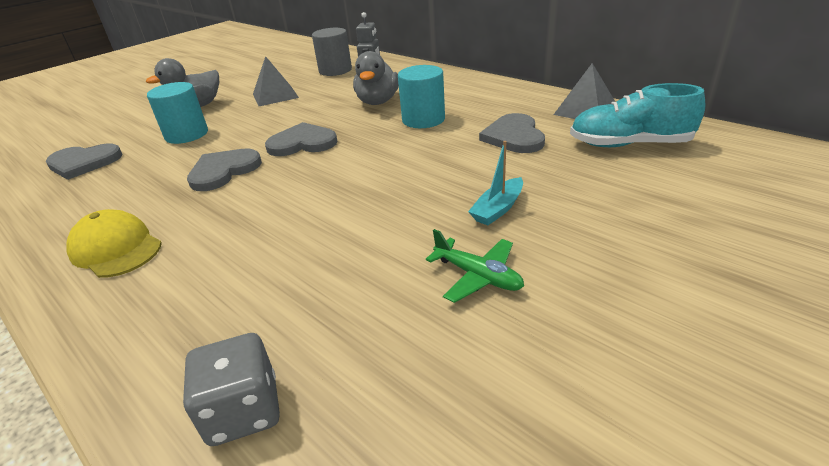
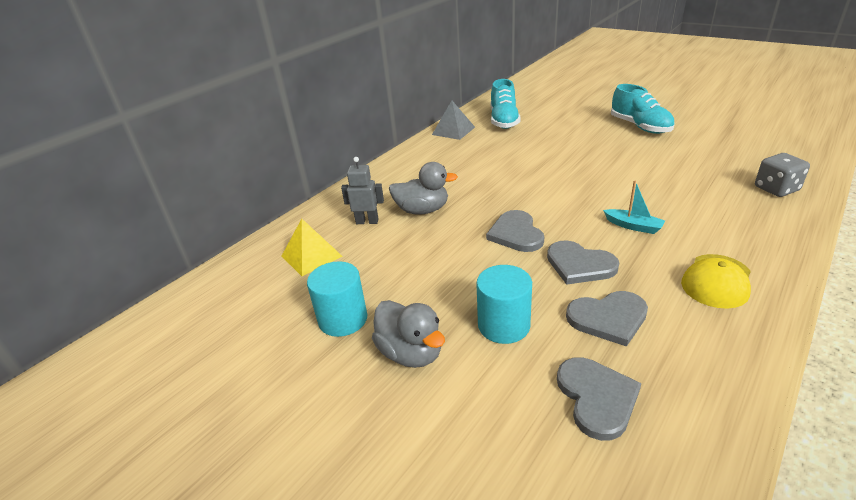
camera: 95 degrees left, 0 degrees up
(275, 95) = (387, 285): grey pyramid -> none
(335, 70) = (311, 256): grey cylinder -> yellow pyramid
(423, 119) = (466, 183): turquoise cylinder -> turquoise cylinder (343, 319)
(478, 276) = (650, 150): green plane -> none
(498, 209) = (588, 149): turquoise boat -> turquoise boat (633, 226)
(514, 136) = (495, 150): grey heart -> grey heart (608, 318)
(606, 289) = (640, 126): none -> turquoise shoe

